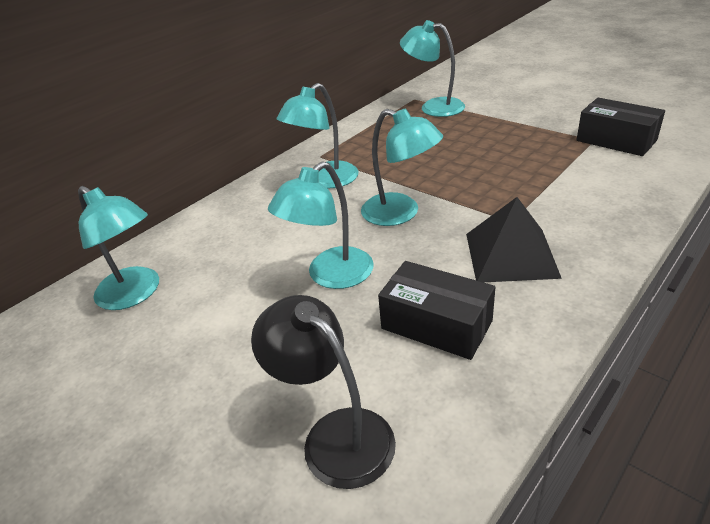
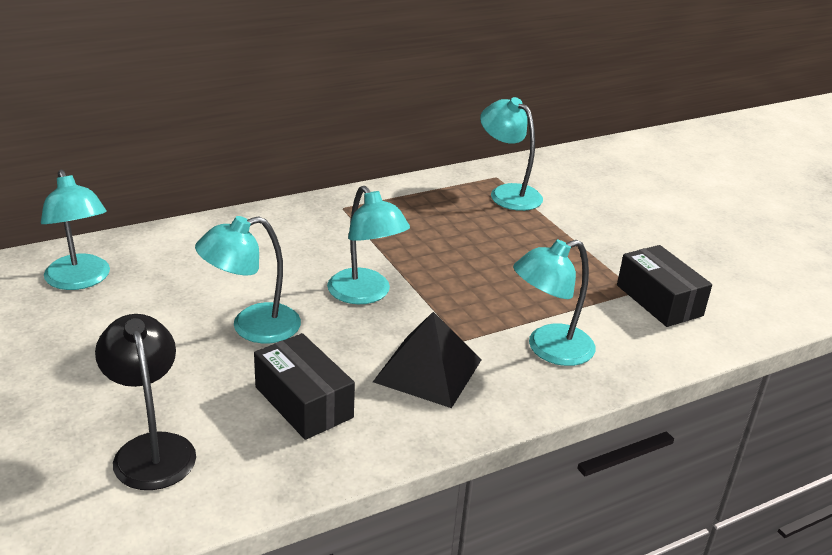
camera: 15 degrees right, 5 degrees down
(325, 181) = (325, 235): turquoise lamp -> turquoise lamp (549, 349)

